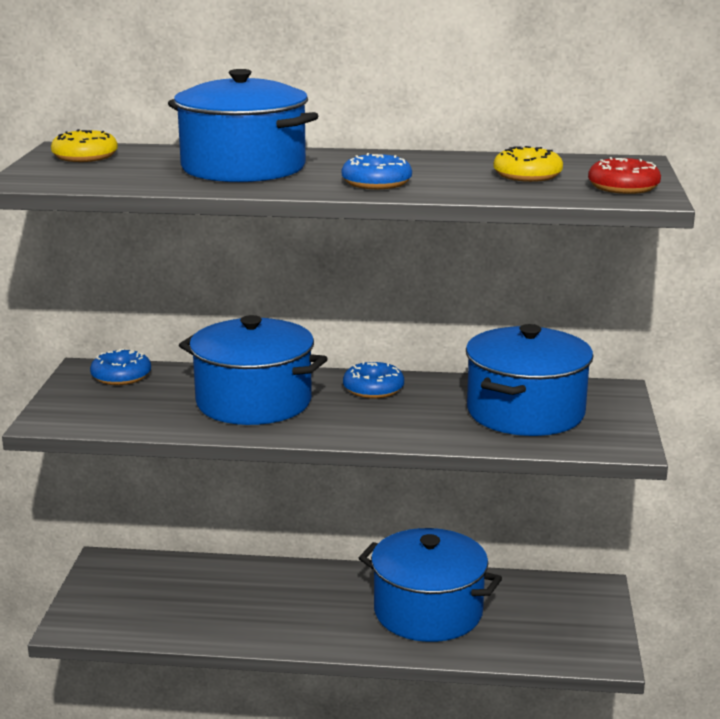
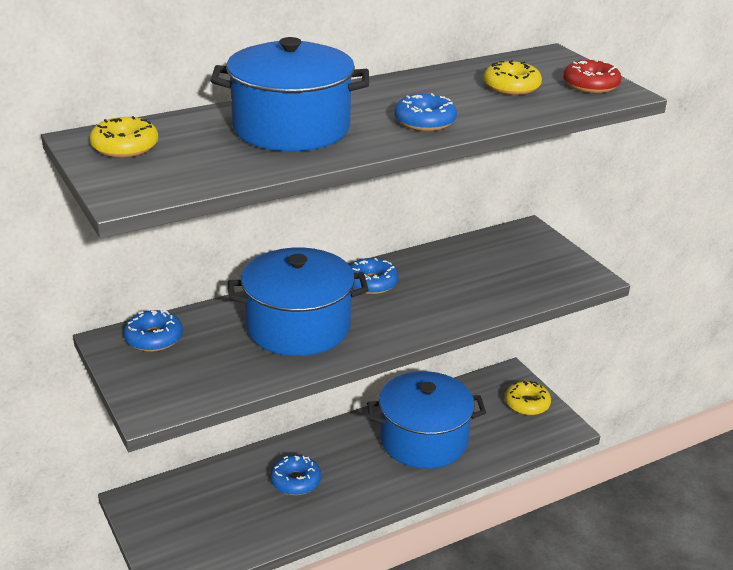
camera: 35 degrees left, 10 degrees up
(260, 599) = (296, 481): none -> blue donut
(525, 412) = (498, 269): blue pot -> none
(586, 621) = (527, 404): none -> yellow donut

